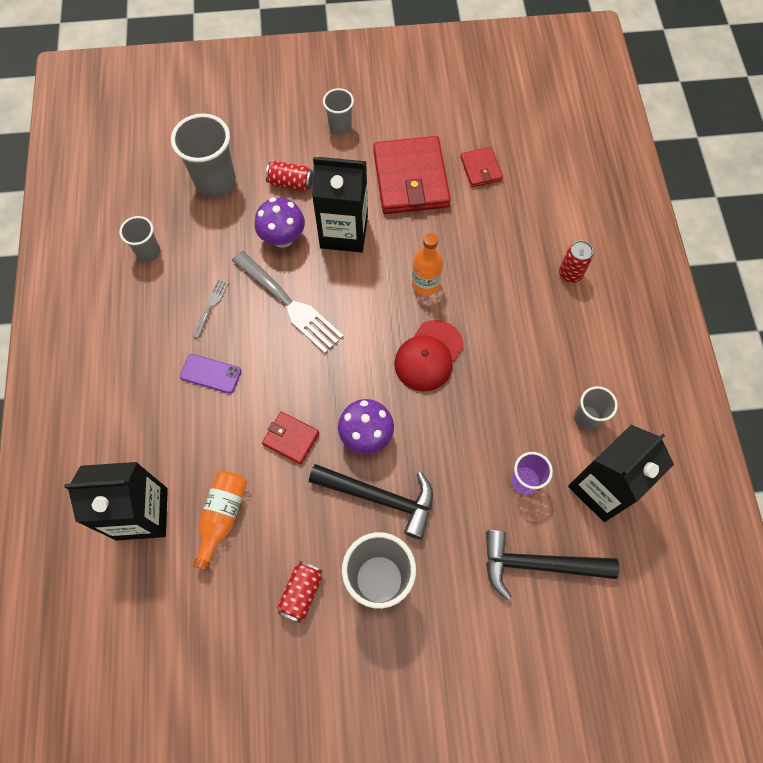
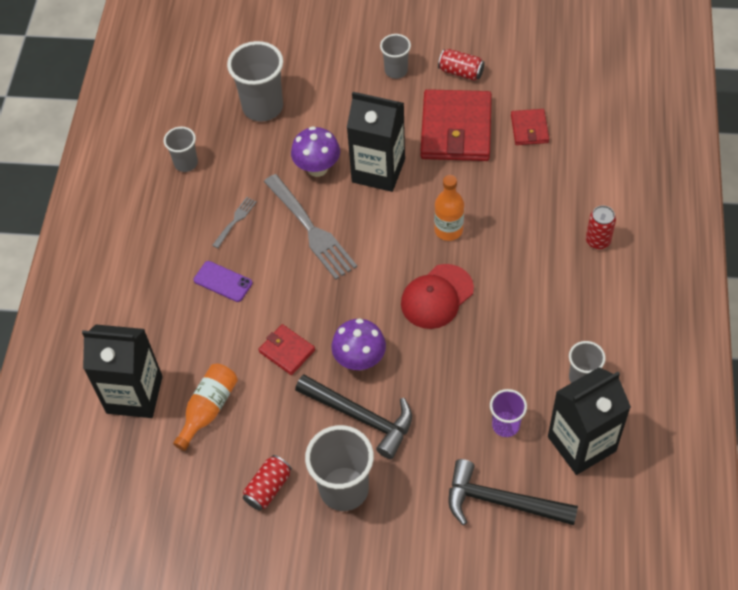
camera: 15 degrees right, 10 degrees down
(291, 183) = (336, 117): red can -> red can (461, 72)

